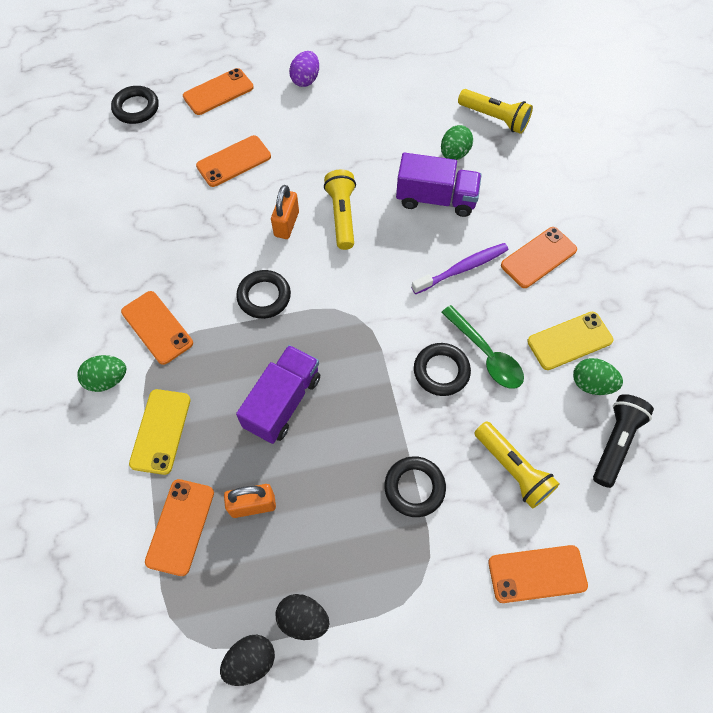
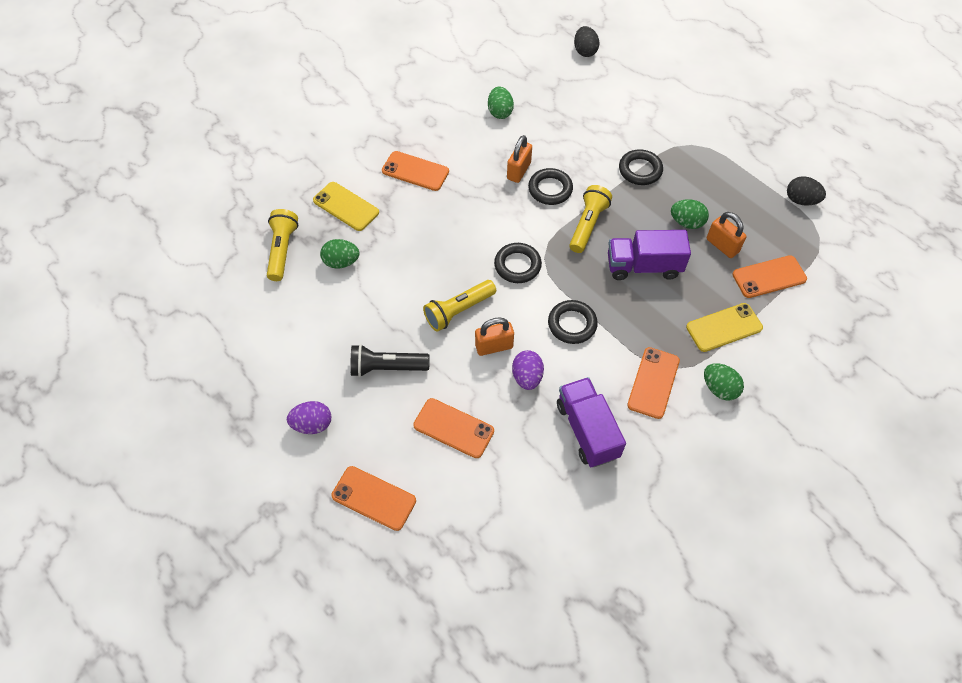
camera: 120 degrees left, 5 degrees down
(136, 108) = (442, 568): black ring -> black ring (517, 265)
(238, 233) = (527, 377): none -> purple egg
(303, 619) = (758, 187): black egg -> black egg (585, 51)
(308, 488) = (686, 222): none -> green egg
(436, 199) = (399, 254): purple truck -> purple truck (587, 430)
(462, 268) = (456, 211): purple toothbrush -> none
(486, 354) = (518, 171): green spoon -> orange padlock
(512, 469) = (589, 129): yellow flashlight -> yellow flashlight (588, 225)
(537, 573) = (641, 98): orange phone -> none
(569, 341) = (475, 132): yellow phone -> yellow phone (346, 206)
(615, 442) = (532, 90): black flashlight -> black flashlight (387, 367)

